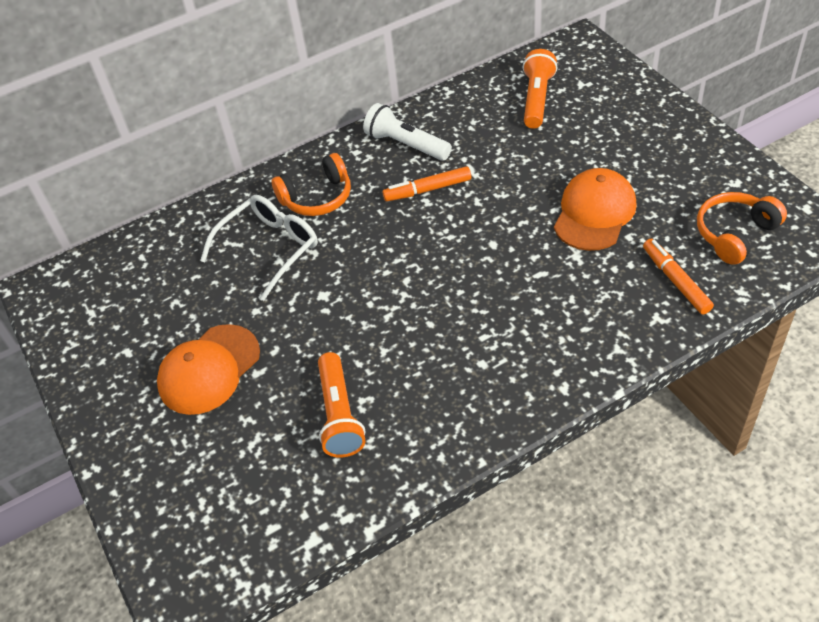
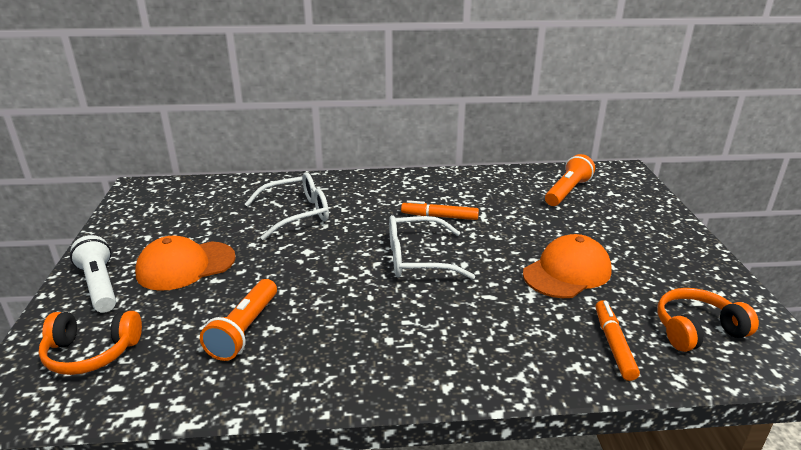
camera: 20 degrees right, 20 degrees down
(317, 197) = (356, 197): orange headphones -> orange headphones (91, 353)
(406, 145) = (445, 188): white flashlight -> white flashlight (100, 285)
(443, 257) = (417, 259): none -> white glasses

